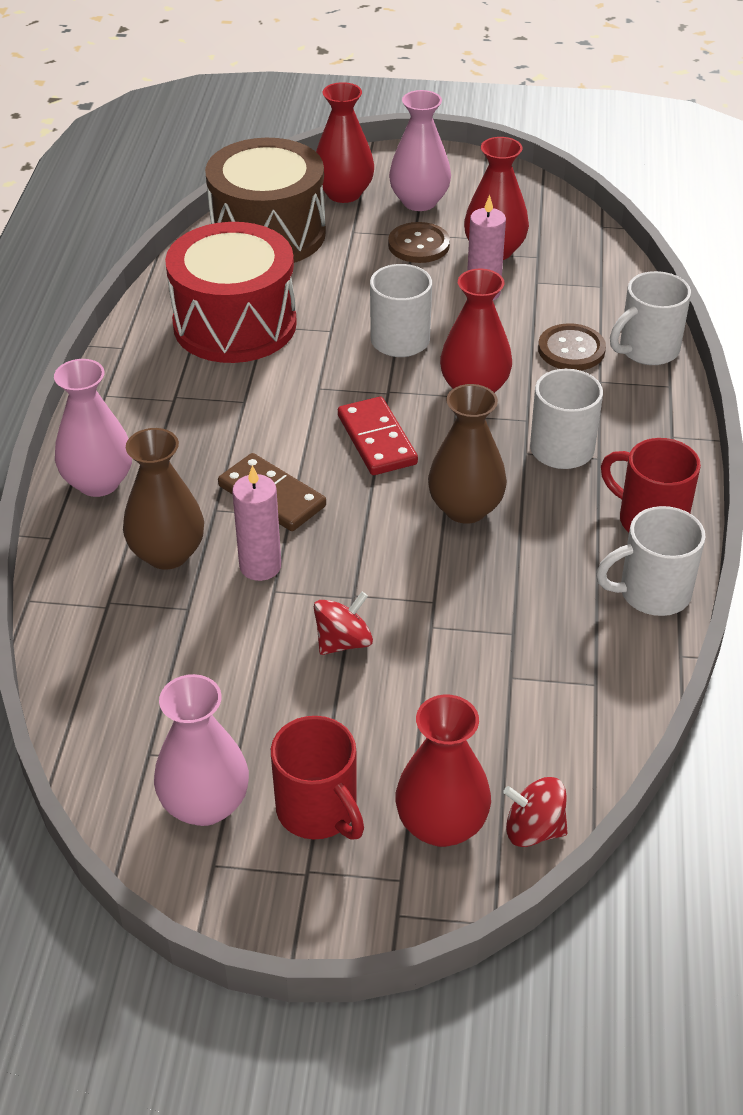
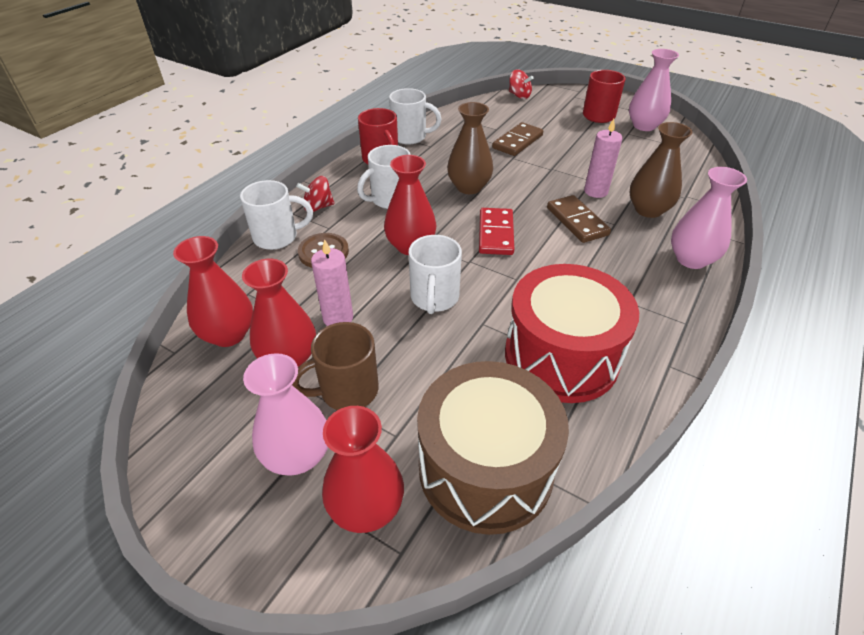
camera: 155 degrees left, 0 degrees up
(343, 642) = (565, 155): red spinning top -> red spinning top (318, 207)
(418, 245) = (347, 391): brown button -> brown mug
(441, 824) = (552, 103): red vase -> red vase (228, 334)
(448, 650) = (517, 142): none -> brown domino

